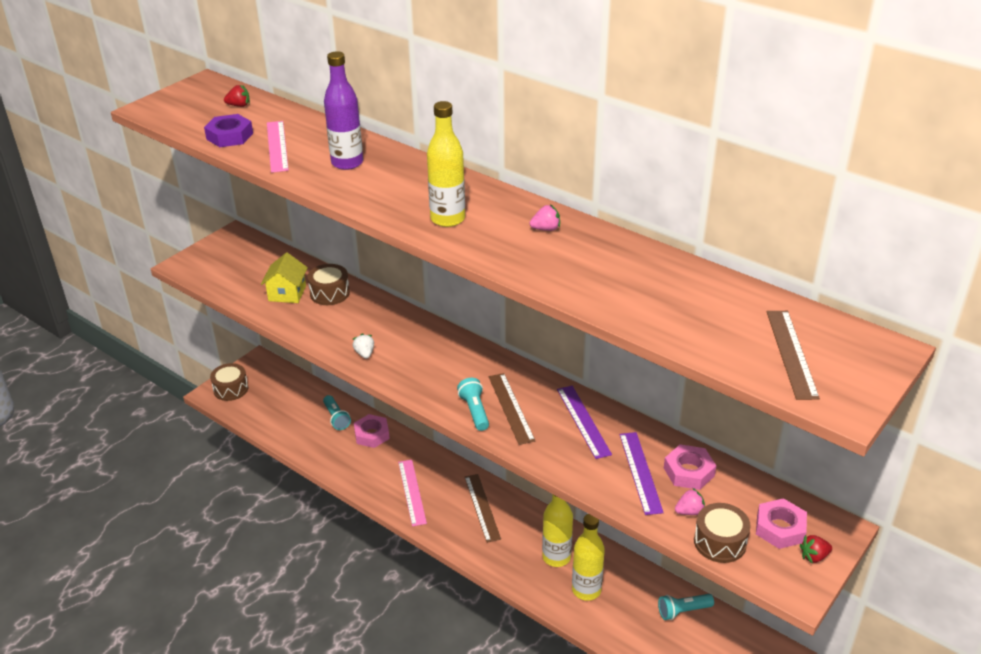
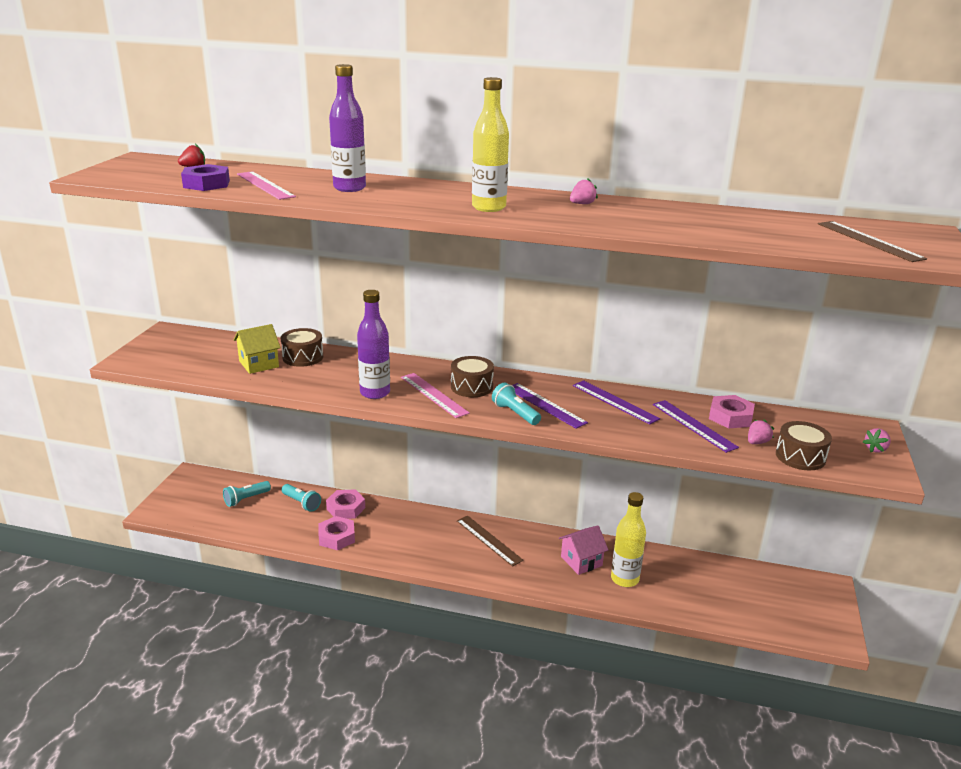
camera: 25 degrees left, 10 degrees down
(231, 389) = (173, 503): brown drum -> brown drum (471, 387)
(287, 293) = (259, 364): yellow house -> yellow house turned 75 degrees clockwise
(364, 353) = (375, 393): white strawberry -> purple bottle
(411, 492) = (415, 544): pink ruler -> pink ruler (433, 395)
(511, 408) = (545, 405): brown ruler -> purple ruler
(556, 557) = (581, 561): yellow bottle -> pink house
(683, 611) = (713, 572): turquoise flashlight -> turquoise flashlight (246, 499)
(780, 528) = (833, 437): pink nut -> pink nut (337, 537)
(814, 556) = (876, 449): red strawberry -> pink strawberry

